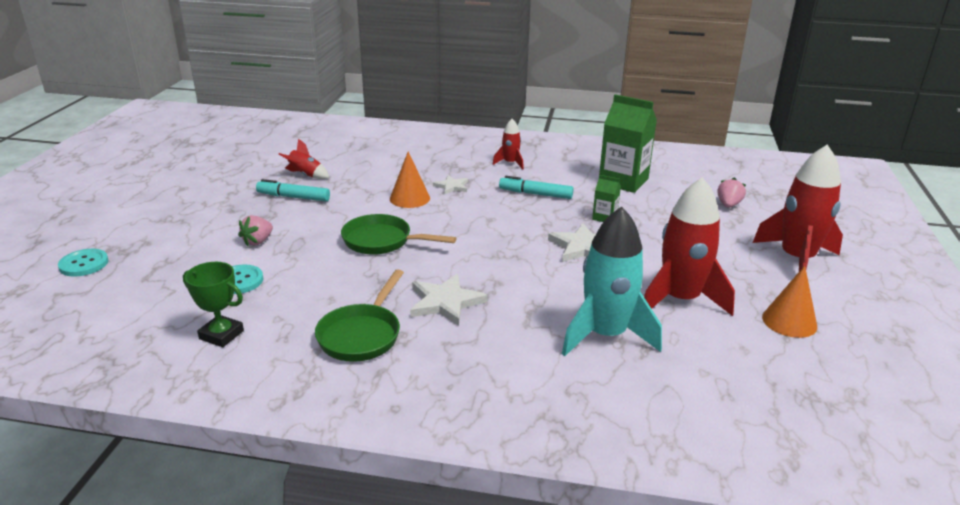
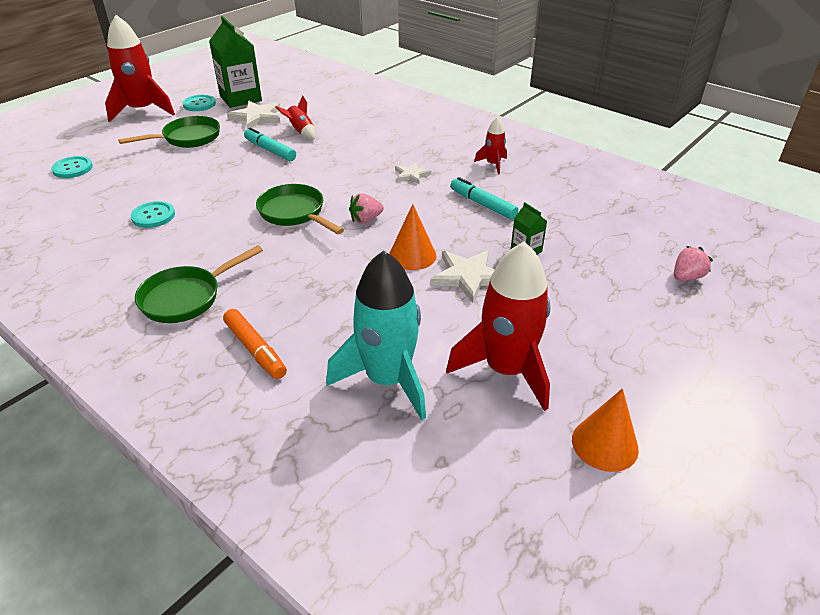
camera: 30 degrees right, 10 degrees up
(162, 174) = (199, 104): none -> turquoise button
(189, 206) = (187, 138): none -> green pan
(221, 335) = (93, 260): green trophy -> none
(258, 241) = (202, 184): pink strawberry -> pink strawberry (366, 220)
(409, 198) = (362, 177): orange cone -> orange cone (412, 255)
(445, 302) = (283, 290): white star -> white star (257, 117)
(475, 352) = (255, 350): none -> orange marker
(623, 181) = (591, 215): green carton -> green carton (240, 98)
(796, 259) = (700, 371): red rocket -> red rocket (142, 111)

